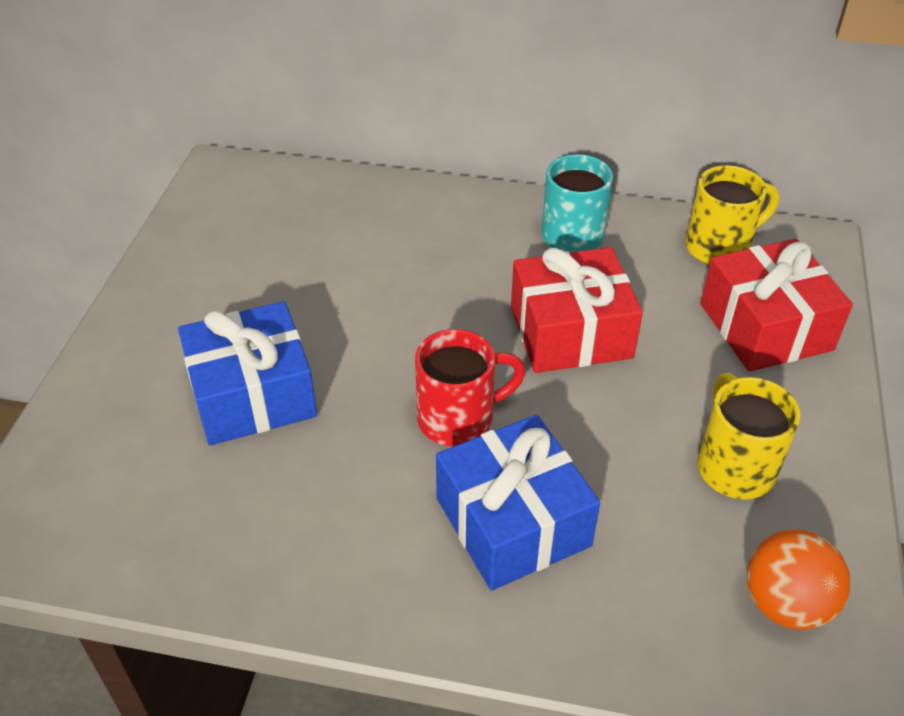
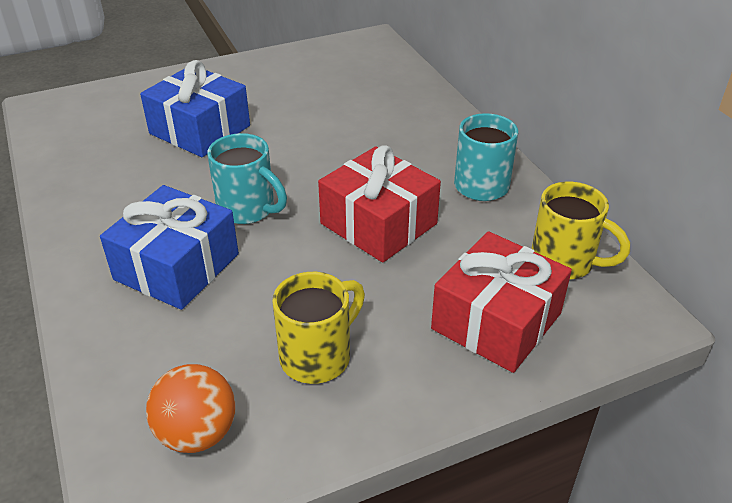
camera: 55 degrees right, 5 degrees down
(459, 419) = (248, 209): red mug -> turquoise mug

